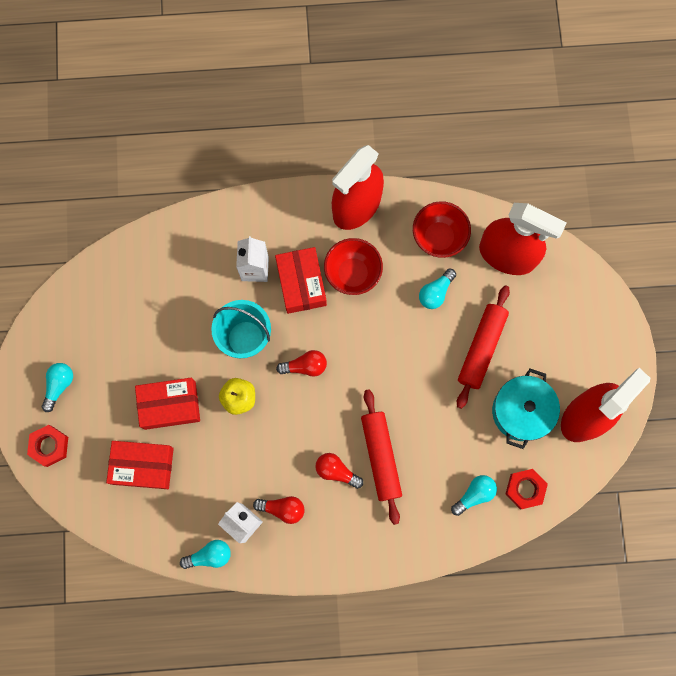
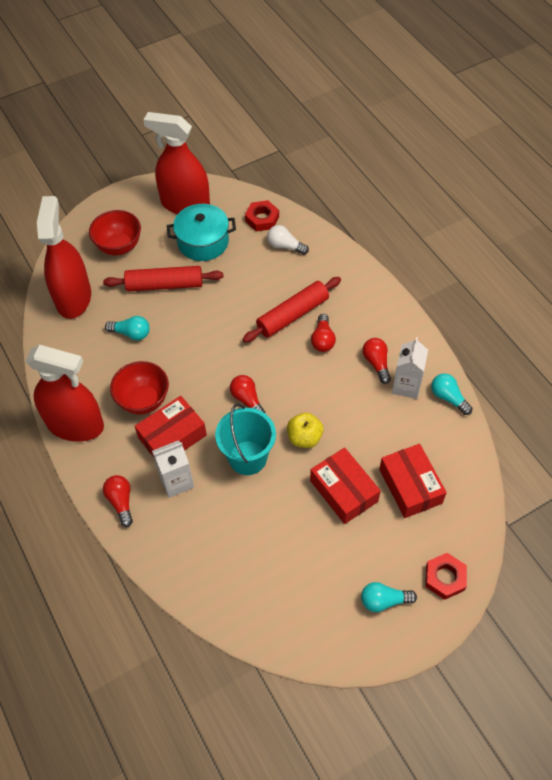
camera: 115 degrees left, 20 degrees down
(259, 216) = (121, 502): none -> red light bulb
(438, 238) = (79, 351): red bowl -> red bowl (119, 246)
(474, 494) = (285, 246): turquoise light bulb -> white light bulb

